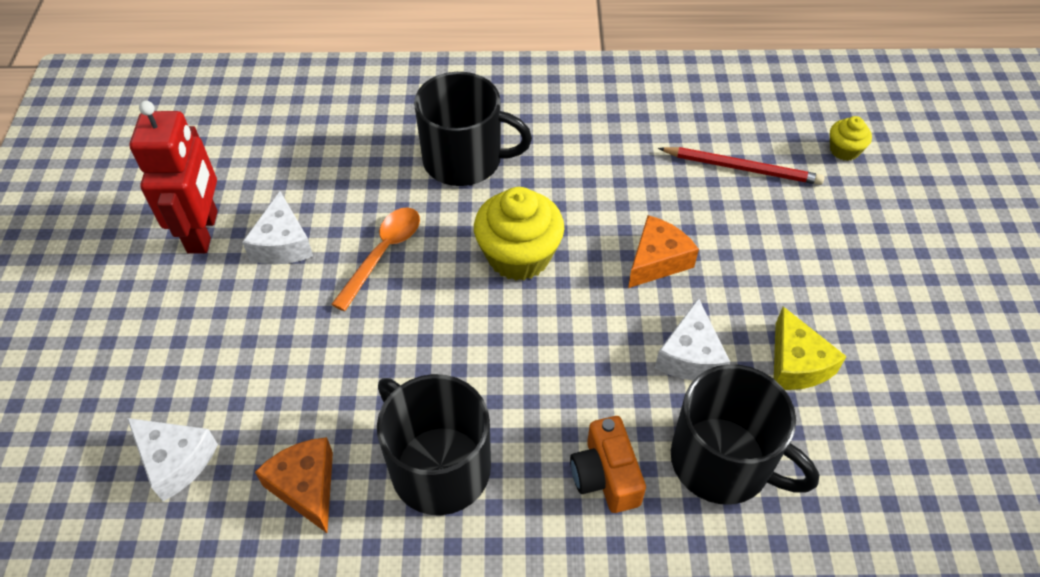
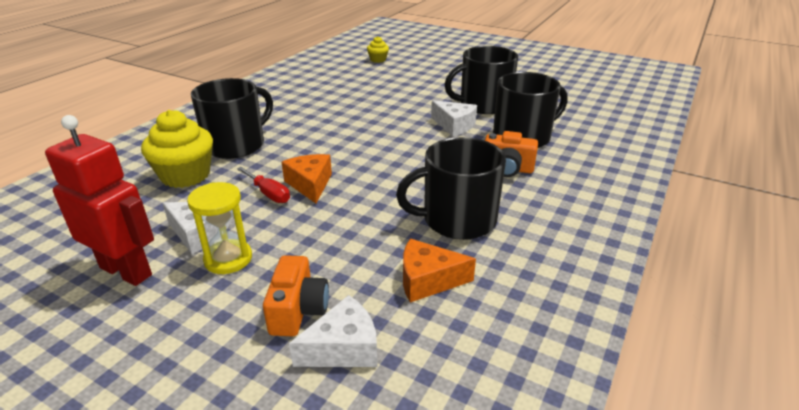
camera: 60 degrees left, 20 degrees down
(209, 395) = (298, 310): none -> orange camera
(256, 293) = (228, 259): none -> yellow hourglass
(383, 254) = (268, 194): orange spoon -> red screwdriver
(519, 256) = (333, 150): yellow cupcake -> yellow cupcake (185, 175)
(657, 260) = (386, 115): orange cheese -> orange cheese (310, 184)
(742, 168) = (357, 80): red pencil -> none
(796, 364) = (483, 105): yellow cheese -> black mug

